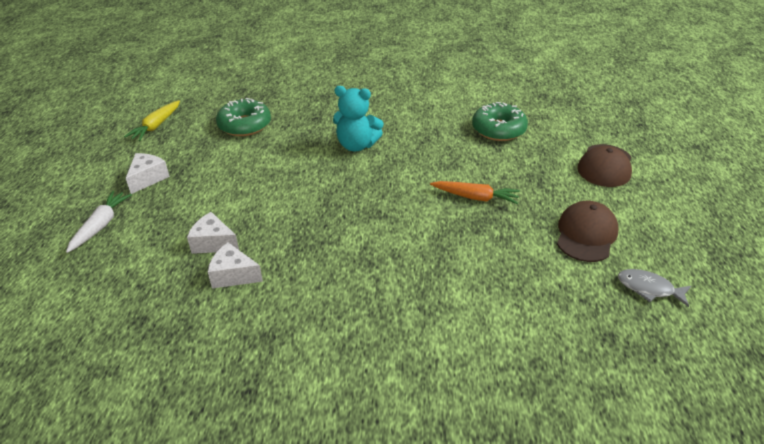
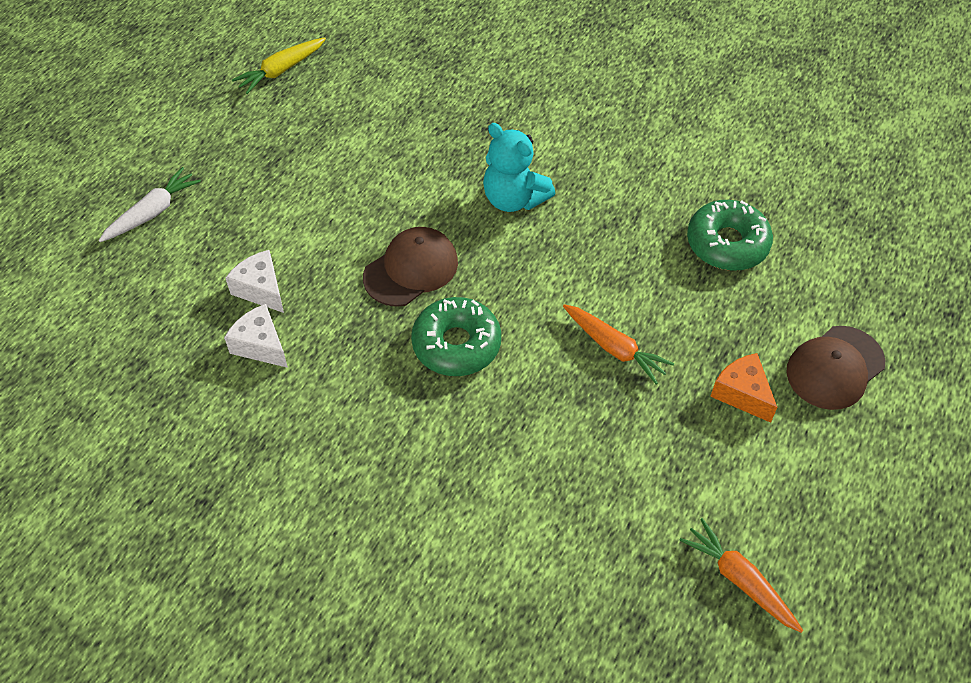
camera: 25 degrees right, 15 degrees up
(148, 178) = (233, 158): white cheese -> none
(244, 125) = (389, 109): green donut -> green donut (456, 344)
(567, 194) = (742, 393): none -> orange cheese
(586, 234) = (719, 467): brown cap -> brown cap (411, 269)
(649, 288) = (739, 580): grey fish -> orange carrot

